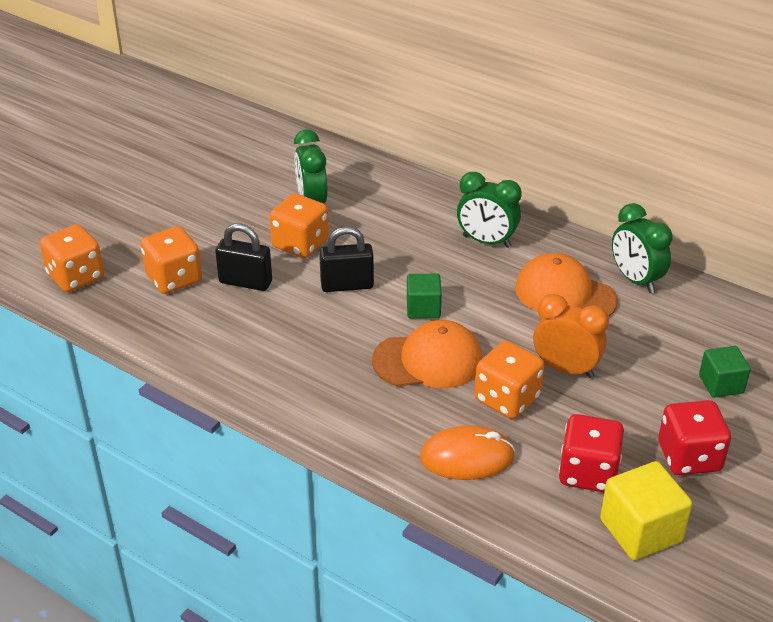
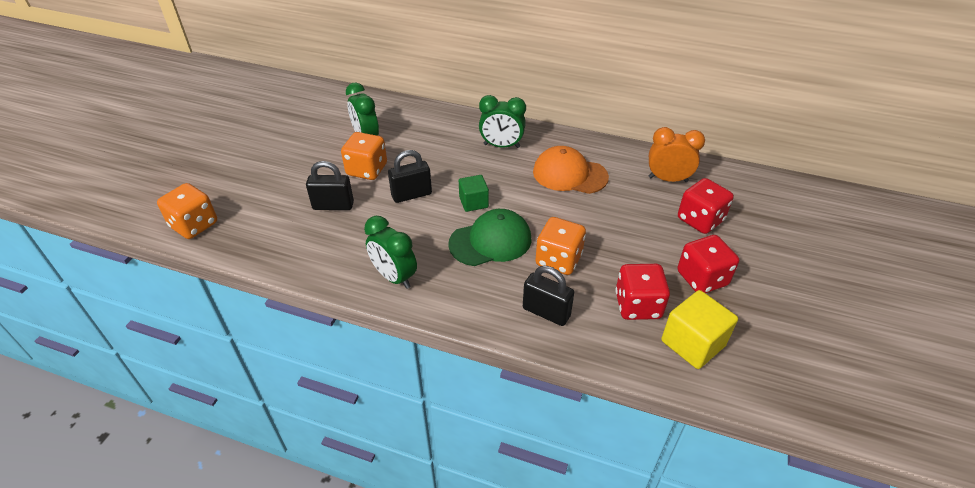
camera: 15 degrees left, 5 degrees up
(174, 278) = (275, 213): orange dice -> none
(428, 360) = (490, 241): orange cap -> green cap
(467, 457) = (546, 312): orange mouse -> black padlock
(565, 369) = (591, 229): orange clock -> orange clock (668, 179)
(635, 280) = (613, 156): green clock -> green clock (394, 277)
(721, 384) = (700, 220): green cube -> red dice

